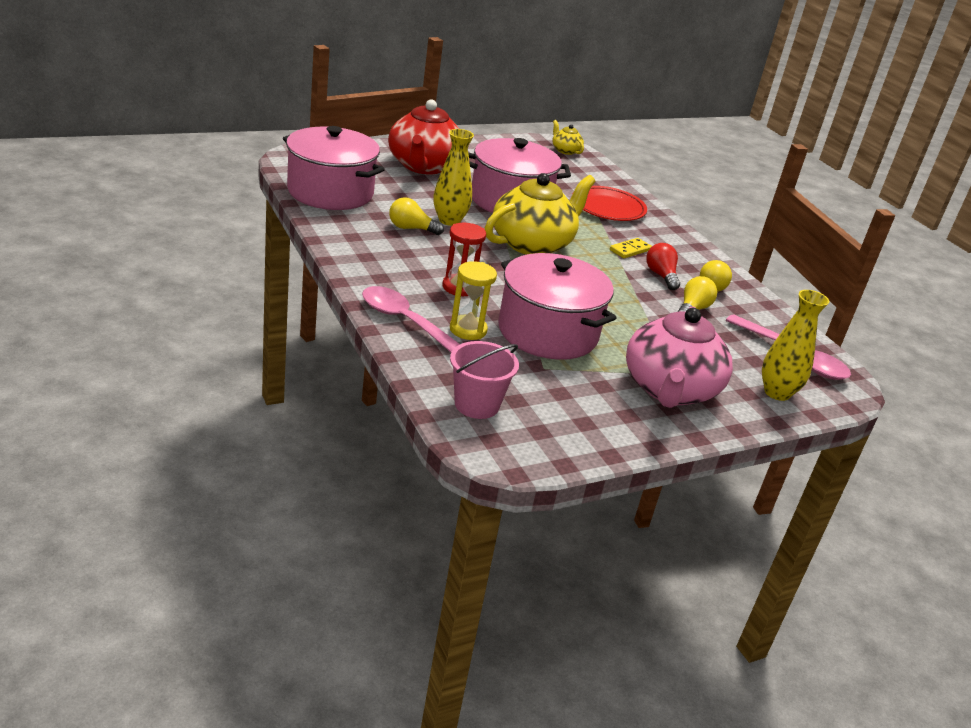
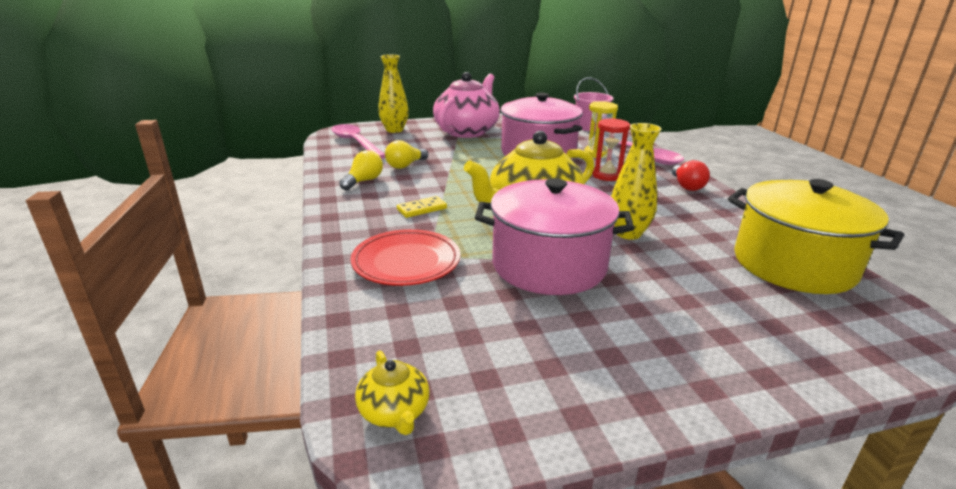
camera: 165 degrees left, 5 degrees down
(330, 192) = (793, 264): pink pot -> yellow pot
(411, 228) = (668, 222): yellow light bulb -> none
(423, 166) = (693, 327): red teapot -> none
(661, 276) = (409, 187): red light bulb -> red light bulb (686, 186)

